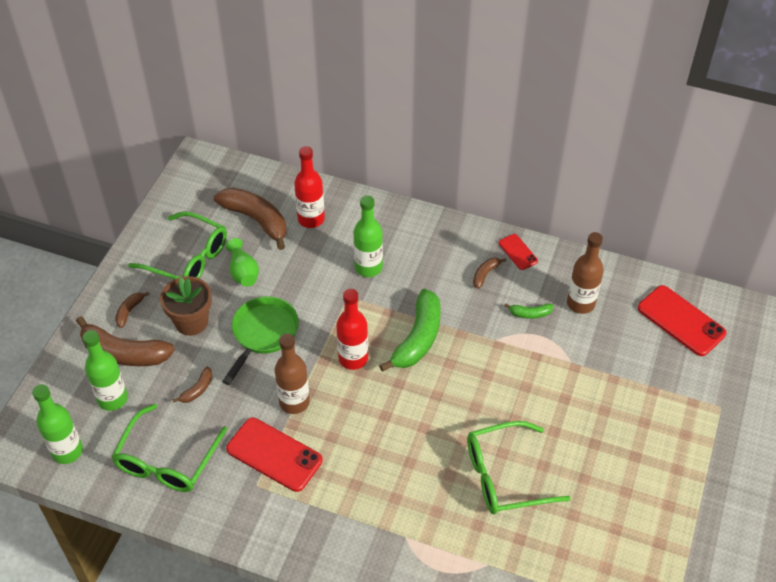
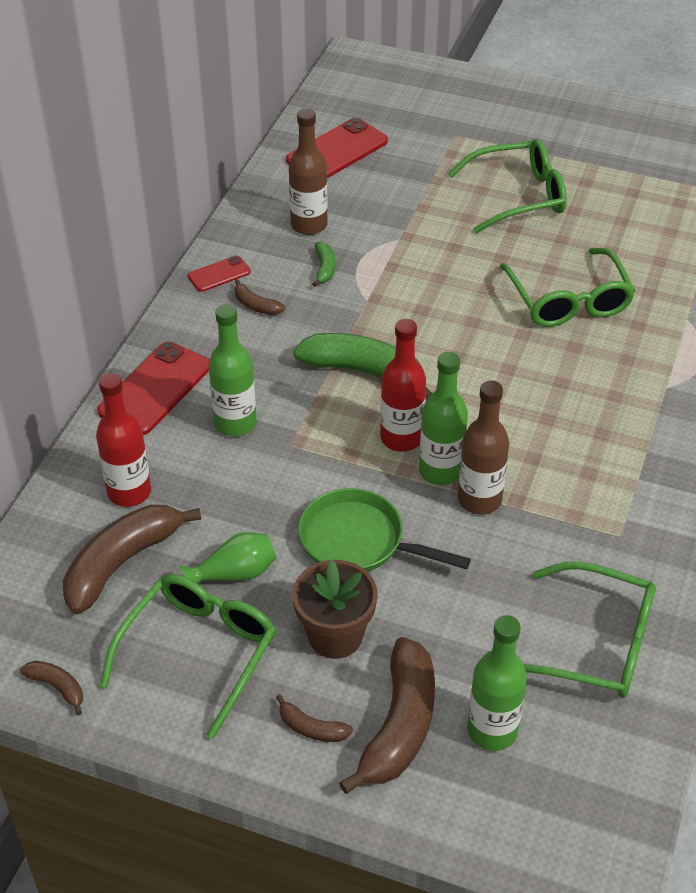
camera: 90 degrees left, 5 degrees down
(67, 451) = (598, 783): green bottle -> green bottle (440, 471)
(197, 389) = (466, 617): brown banana -> brown banana (57, 687)
(274, 455) = (568, 518): red phone -> red phone (155, 389)
(639, 449) = (518, 196): none -> green glasses

